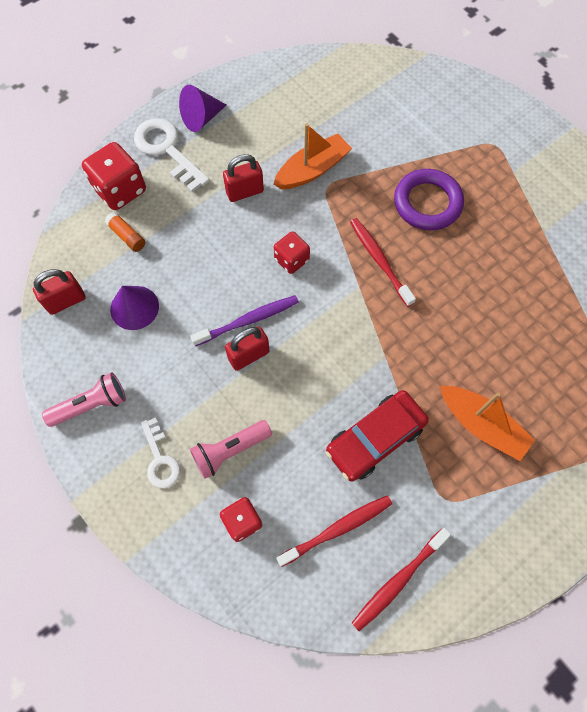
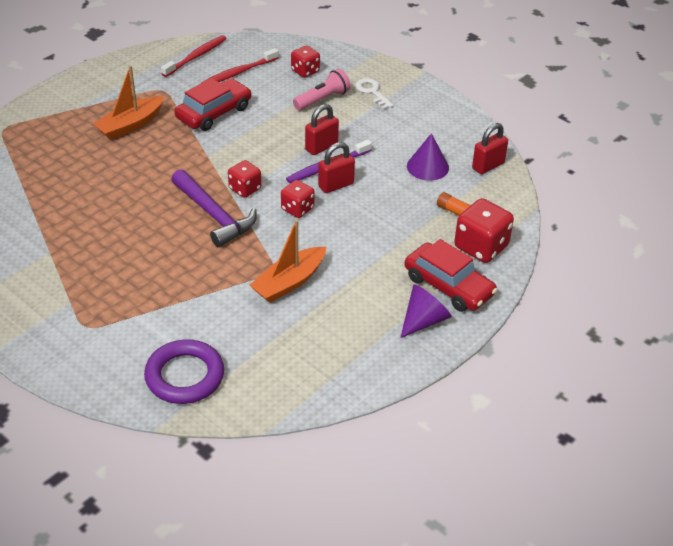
camera: 170 degrees right, 25 degrees down
(91, 405) = (436, 113): pink flashlight -> none
(167, 150) = (448, 286): white key -> red car
(245, 192) = (355, 257): red padlock -> red padlock (336, 185)
(345, 295) = (245, 189): none -> red dice
(379, 260) = (214, 215): red toothbrush -> purple hammer
(427, 203) = (166, 264): purple ring -> purple ring (185, 376)
(481, 425) = (130, 125): orange boat -> orange boat turned 75 degrees counterclockwise

